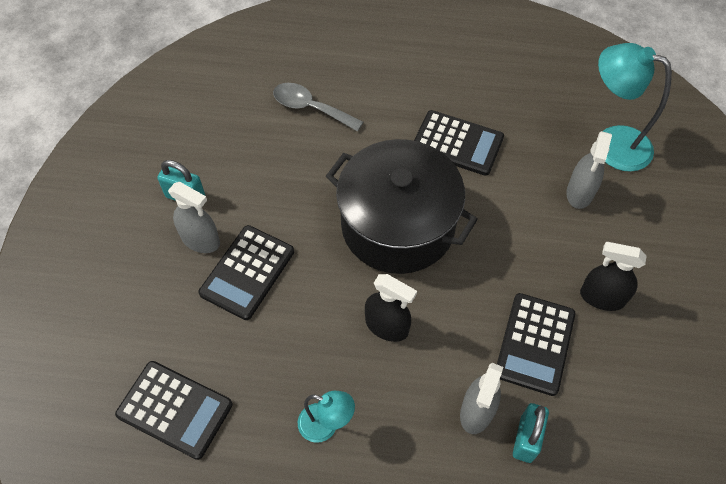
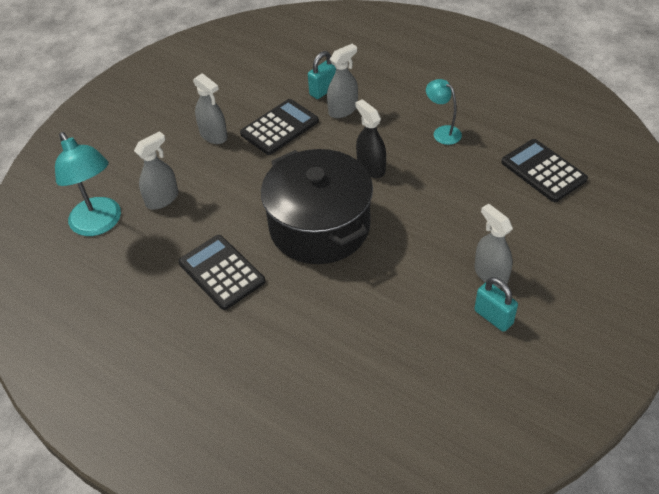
camera: 150 degrees left, 10 degrees down
(247, 272) = (459, 236): black calculator -> none
(310, 108) = (332, 362): grey spoon -> none
(602, 297) = (213, 135): black spray bottle -> grey spray bottle

